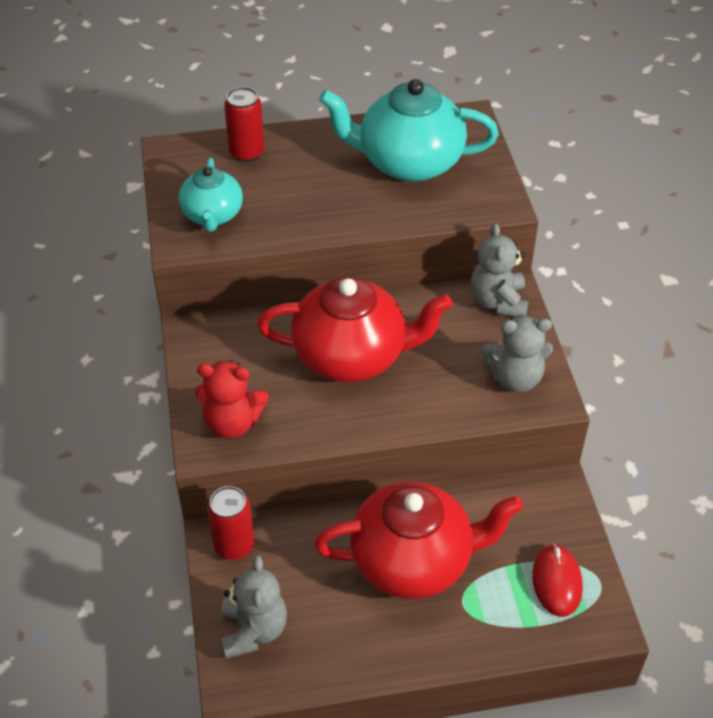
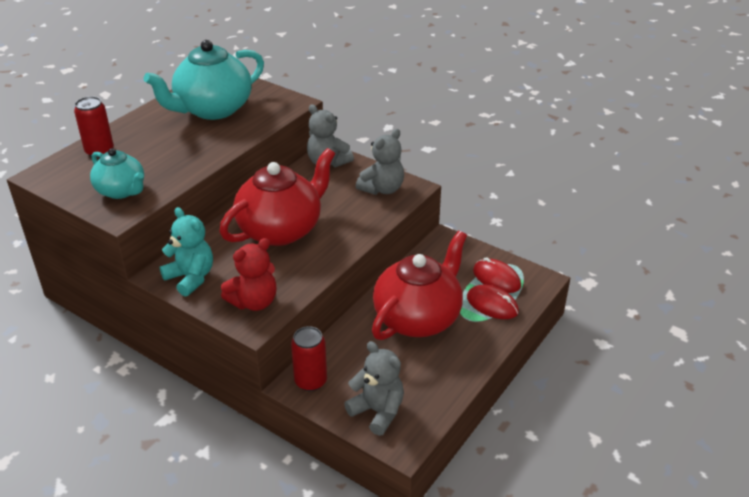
camera: 45 degrees left, 10 degrees down
(211, 353) = (191, 278): none -> turquoise teddy bear
(511, 610) = (492, 304): none -> red mouse

